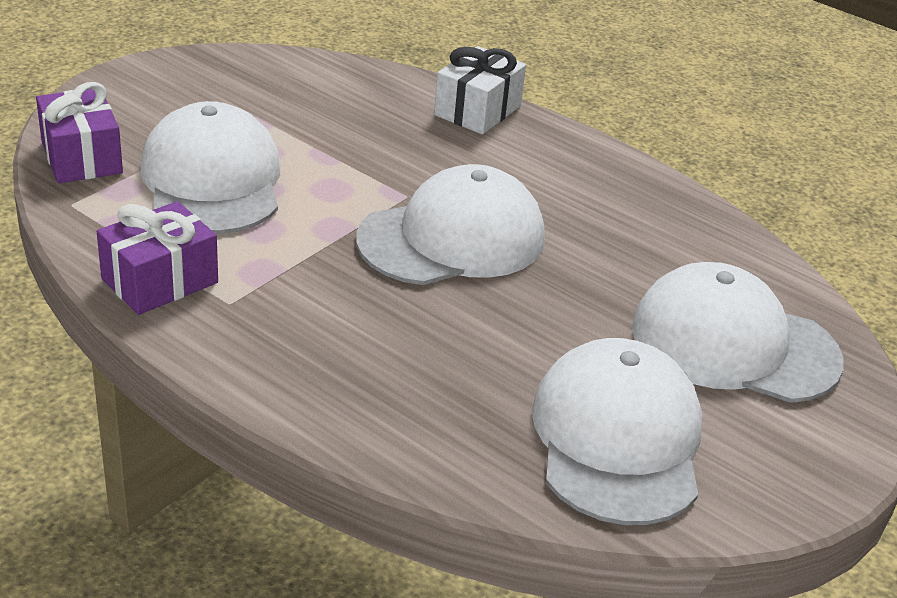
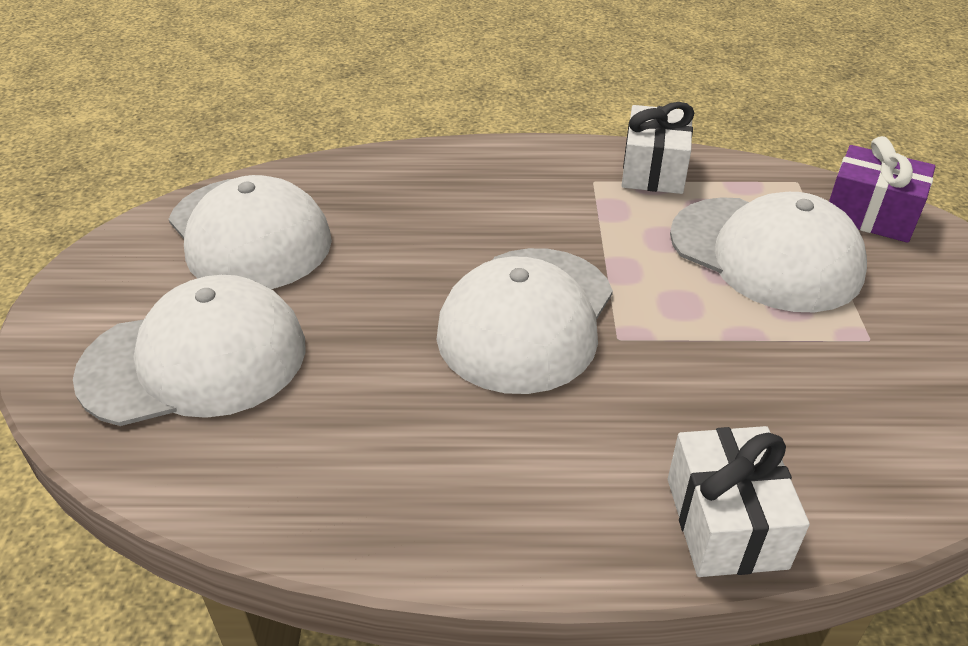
camera: 145 degrees right, 5 degrees up
(160, 281) = (653, 170): purple gift -> white gift

